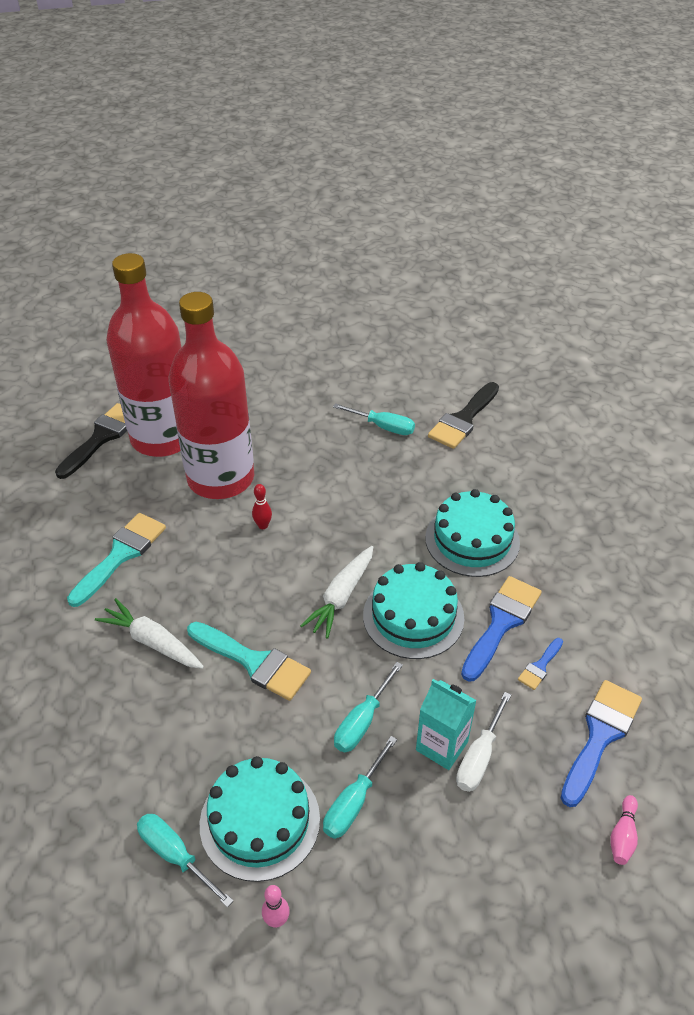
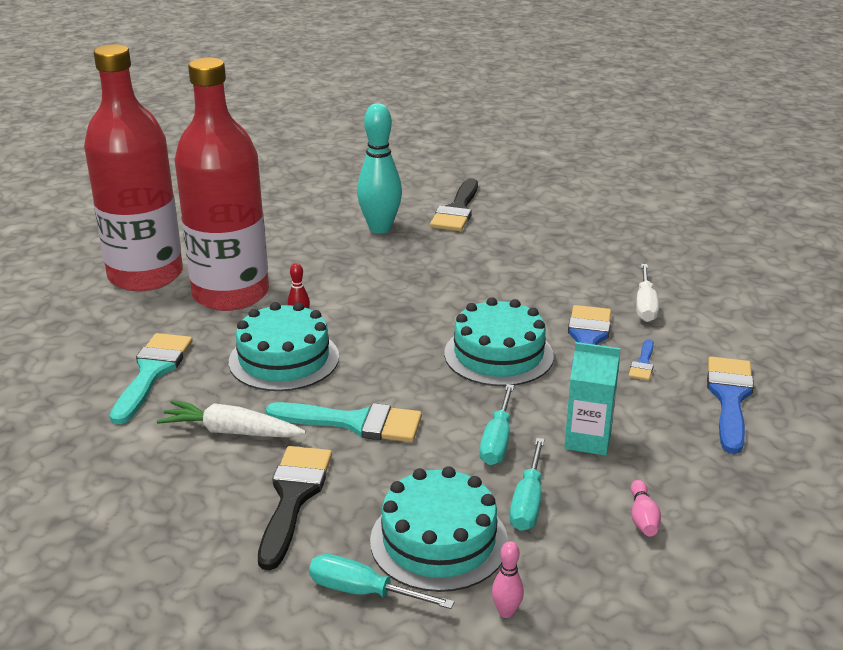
camera: 20 degrees left, 15 degrees down
(102, 437) = (73, 287): black brush -> black brush (293, 497)
(341, 597) = (416, 355): white carrot -> none
(383, 427) = (380, 228): turquoise screwdriver -> turquoise bowling pin
(472, 540) = (520, 290): turquoise cake -> turquoise cake (284, 359)
(479, 756) = (629, 439): white screwdriver -> white screwdriver (645, 305)
(622, 836) = (796, 461): pink bowling pin -> pink bowling pin (642, 518)

